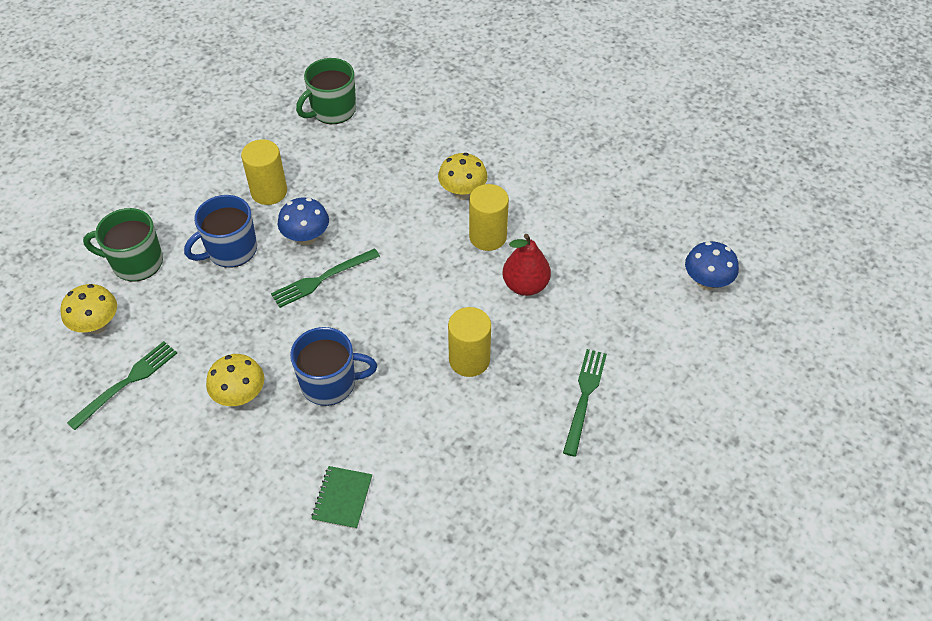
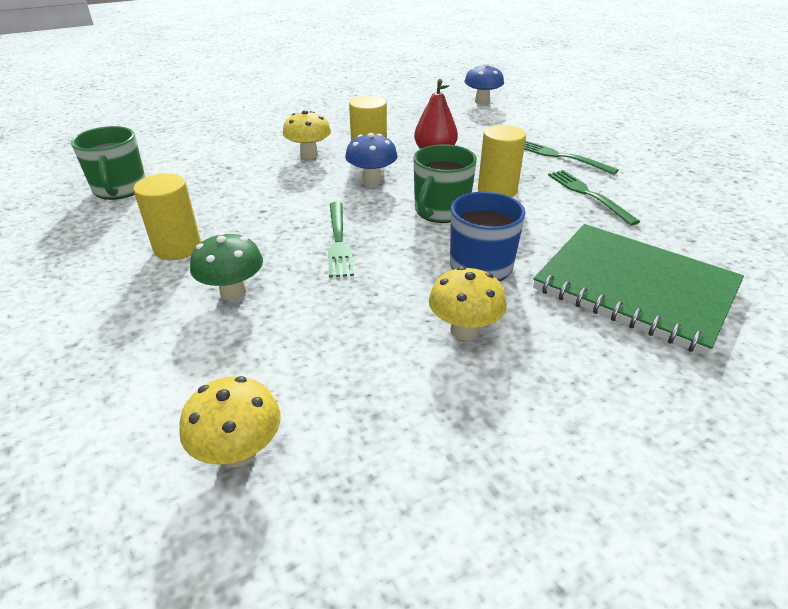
camera: 65 degrees left, 15 degrees down
(126, 383) = (378, 437): green fork -> green fork (588, 195)
(136, 263) = (161, 381): green mug -> green mug (440, 211)
(231, 250) = (233, 292): blue mug -> green mushroom
(306, 238) = (272, 238): blue mushroom -> blue mushroom (372, 180)
(342, 498) = (634, 288): green notebook -> green notebook, size x2.49

